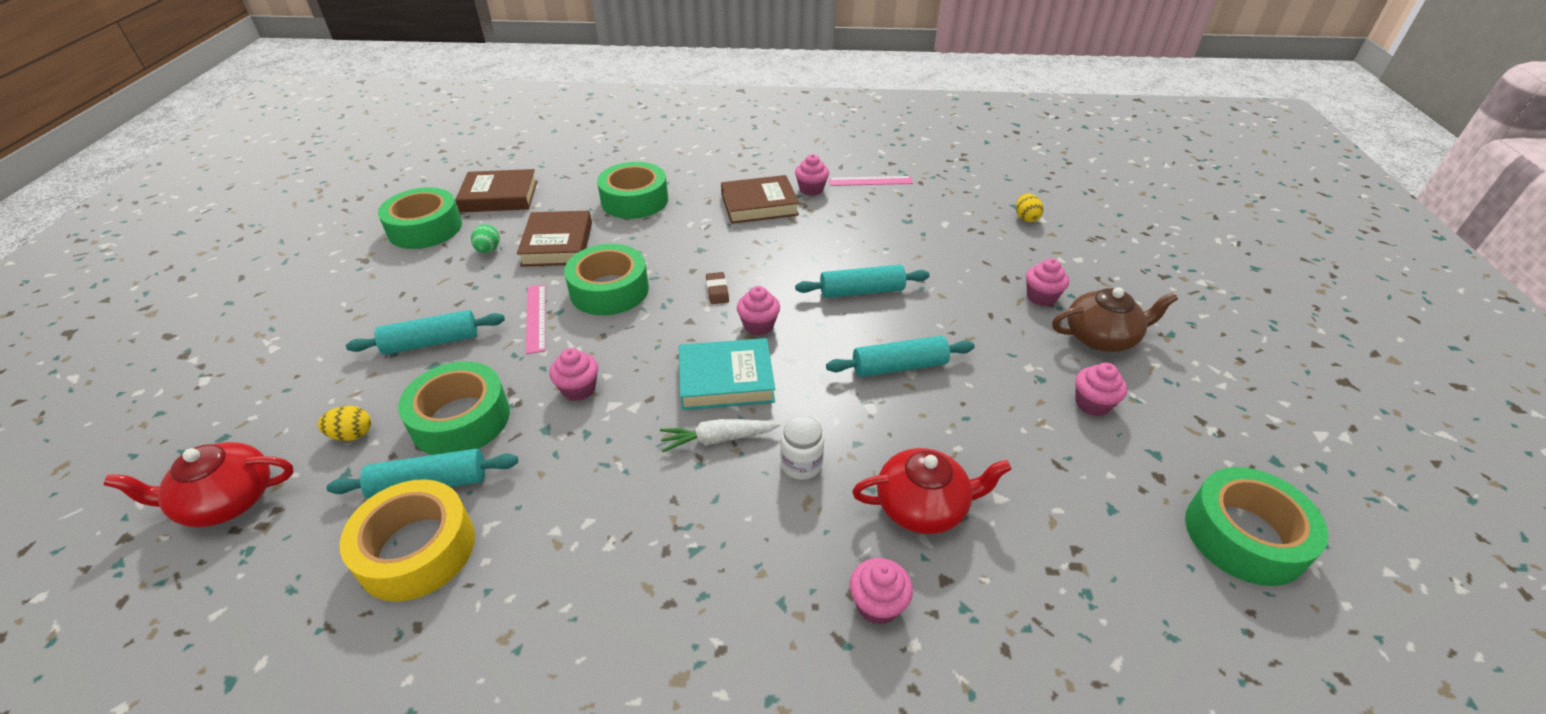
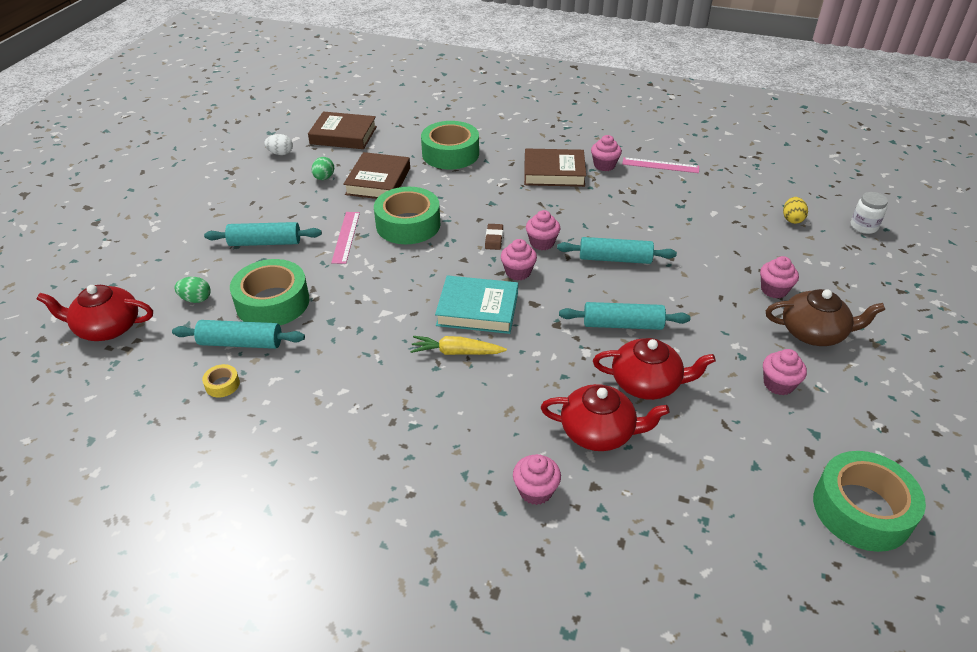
camera: 15 degrees right, 0 degrees up
(352, 435) = (196, 299): yellow egg -> green egg
(417, 549) = (222, 385): yellow tape -> yellow tape, size x0.41
(425, 228) = (280, 153): green tape -> white egg
(579, 389) = (363, 296): pink cupcake -> pink cupcake (542, 243)
(718, 439) = (456, 352): white carrot -> yellow carrot
(801, 464) = (514, 383): white jar -> white jar (863, 226)
(953, 432) = (647, 383): none -> red teapot

